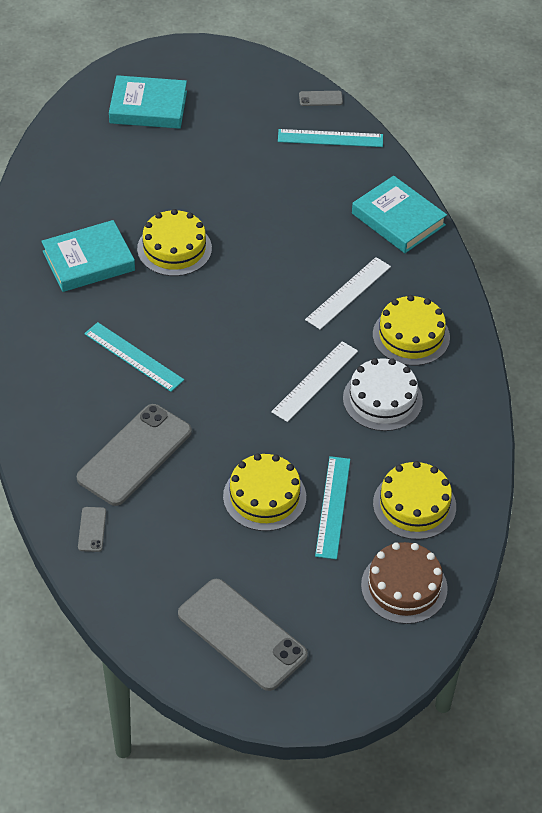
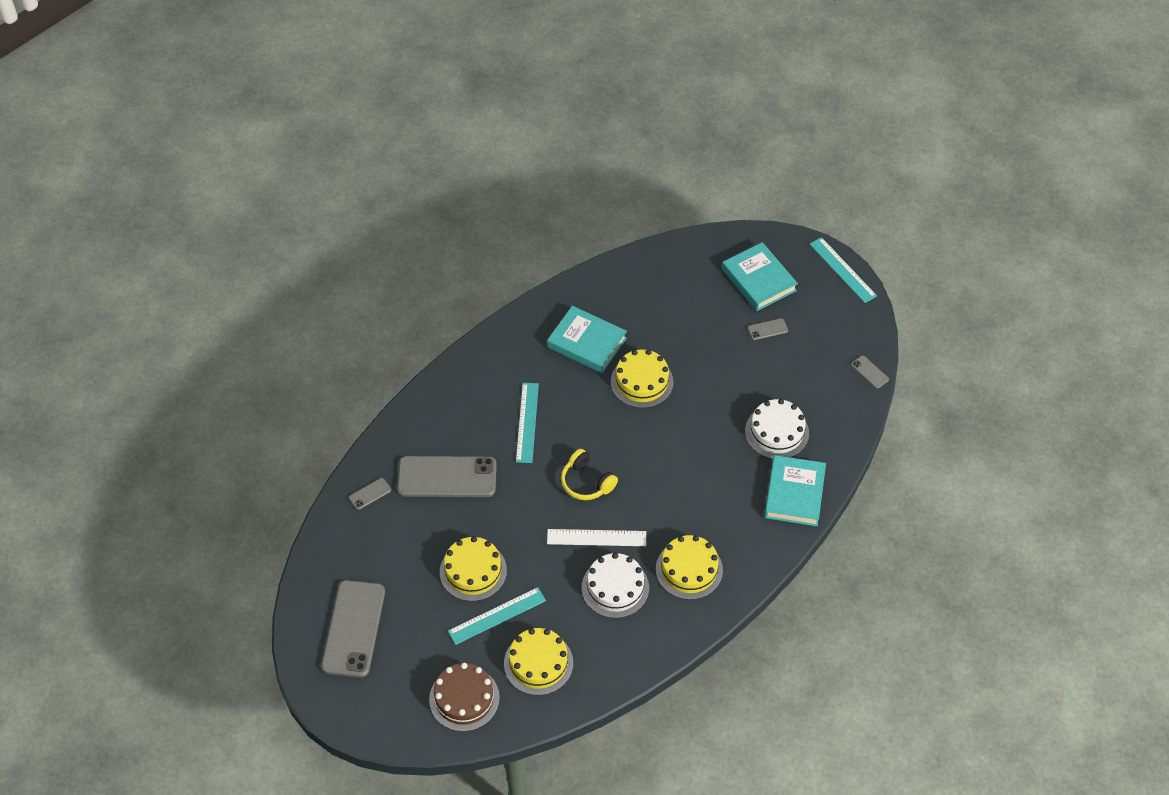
camera: 55 degrees right, 5 degrees up
(207, 133) = (767, 329): none -> grey phone
(246, 352) = (586, 482): none -> yellow headphones
(322, 192) = (776, 432): none -> white cake
(330, 138) = (835, 403): turquoise ruler -> turquoise ruler (842, 270)
(348, 293) = (694, 507): white ruler -> none

